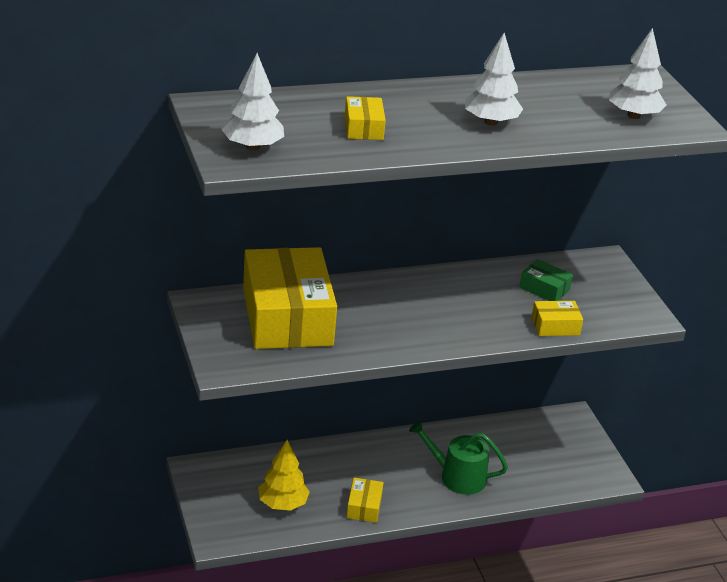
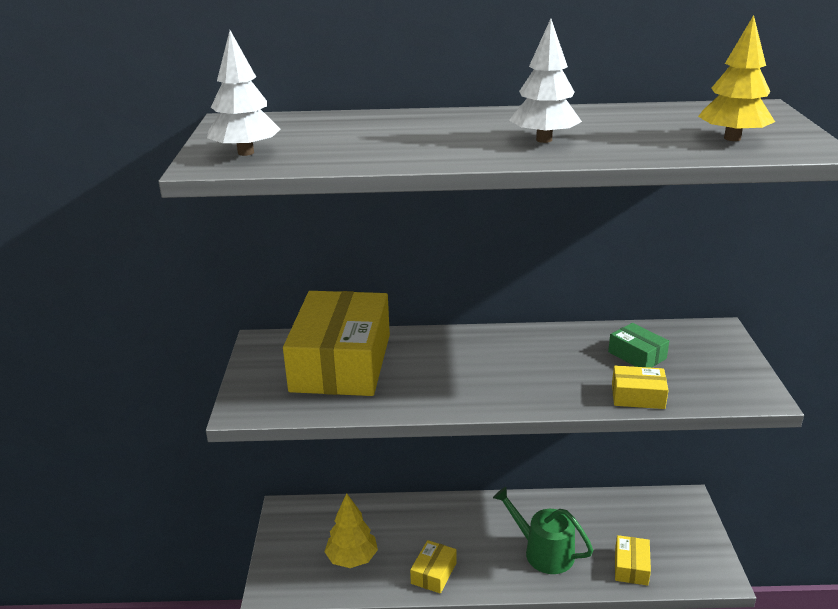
camera: 20 degrees right, 5 degrees down
(363, 128) = (387, 141): yellow box -> yellow box (631, 567)
(633, 115) = (732, 138): white tree -> yellow tree

